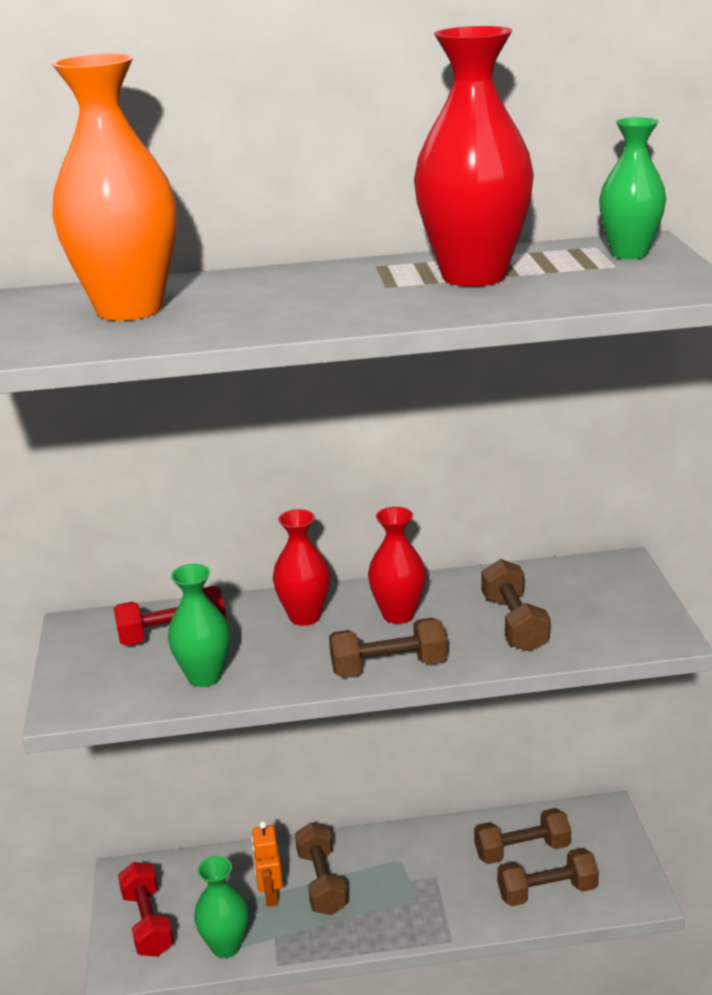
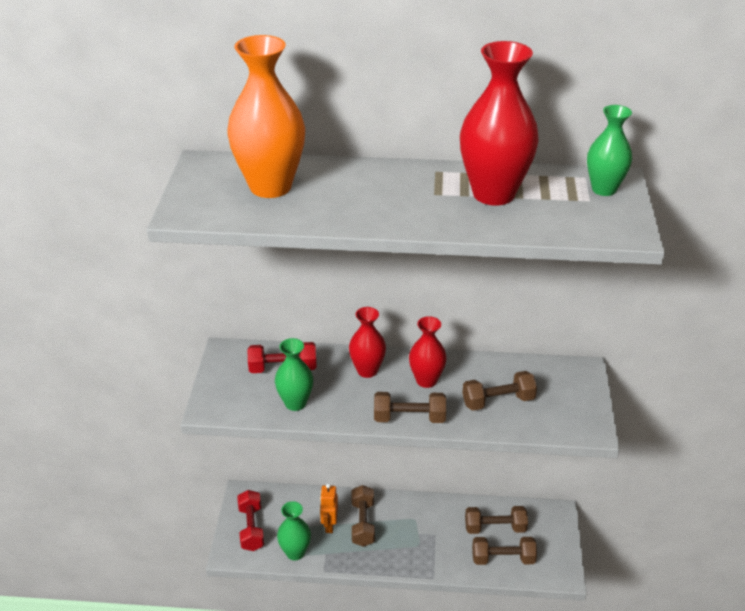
camera: 10 degrees right, 10 degrees up
(514, 623) = (498, 401): brown dumbbell -> brown dumbbell turned 75 degrees clockwise

